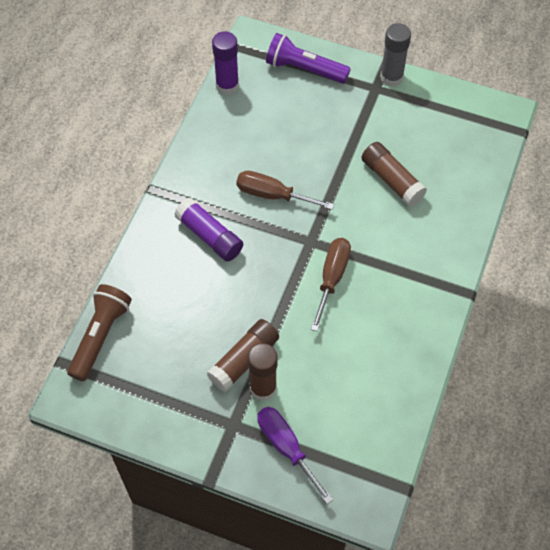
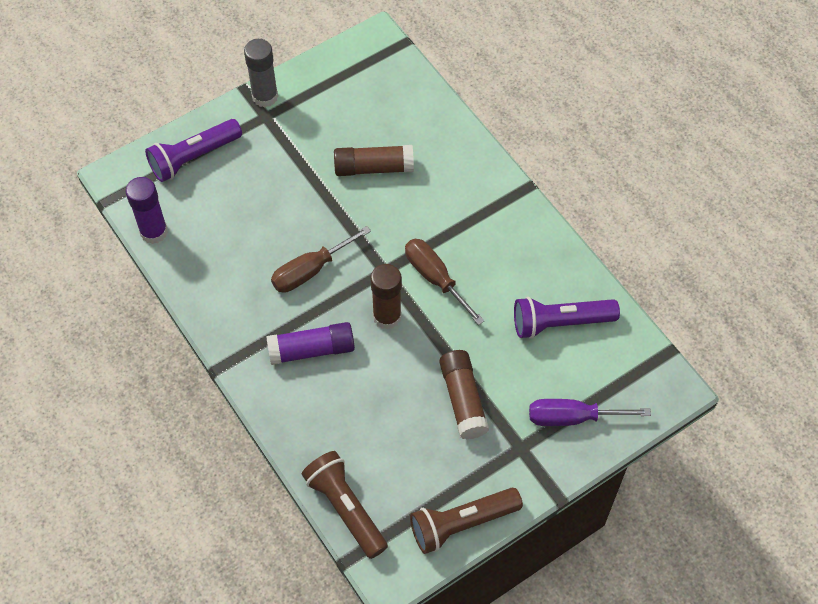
camera: 55 degrees left, 0 degrees up
(141, 421) = (461, 523): none -> brown flashlight
(263, 388) = (502, 401): brown glue stick -> brown glue stick (387, 316)
(363, 388) = (560, 322): none -> purple flashlight

